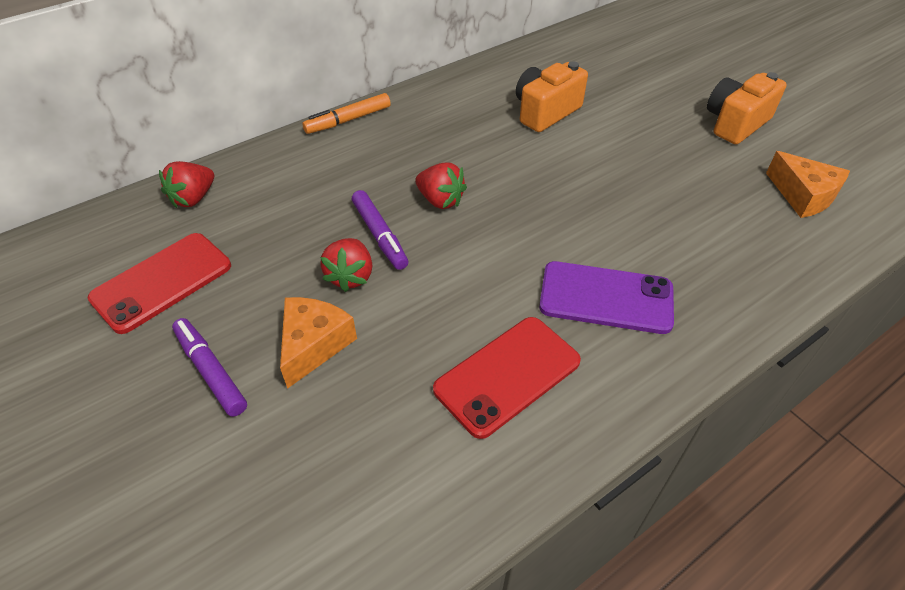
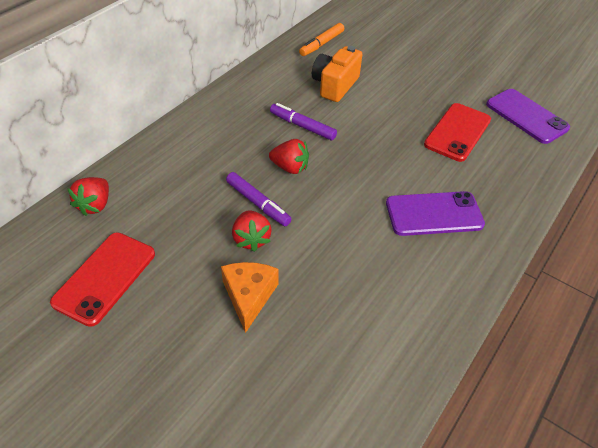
camera: 20 degrees left, 0 degrees up
(211, 371) = (180, 335): purple marker -> purple marker (302, 126)
(348, 120) = (190, 117): orange marker -> orange marker (321, 44)
(507, 375) = (394, 283): red phone -> red phone (457, 132)
(735, 123) = (465, 72): orange camera -> none
(803, 196) = (526, 116): orange cheese -> purple phone

